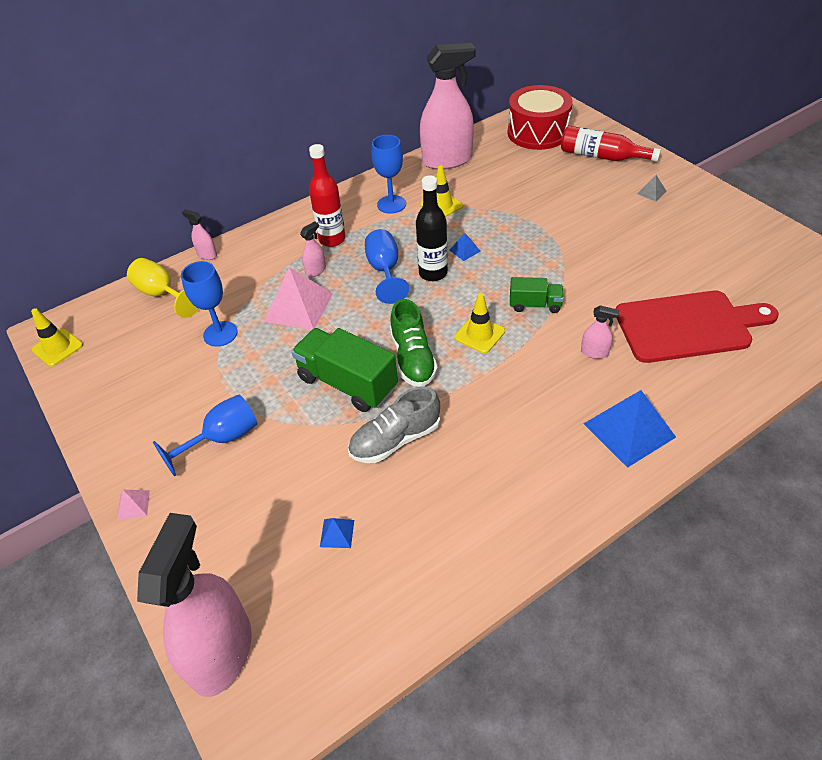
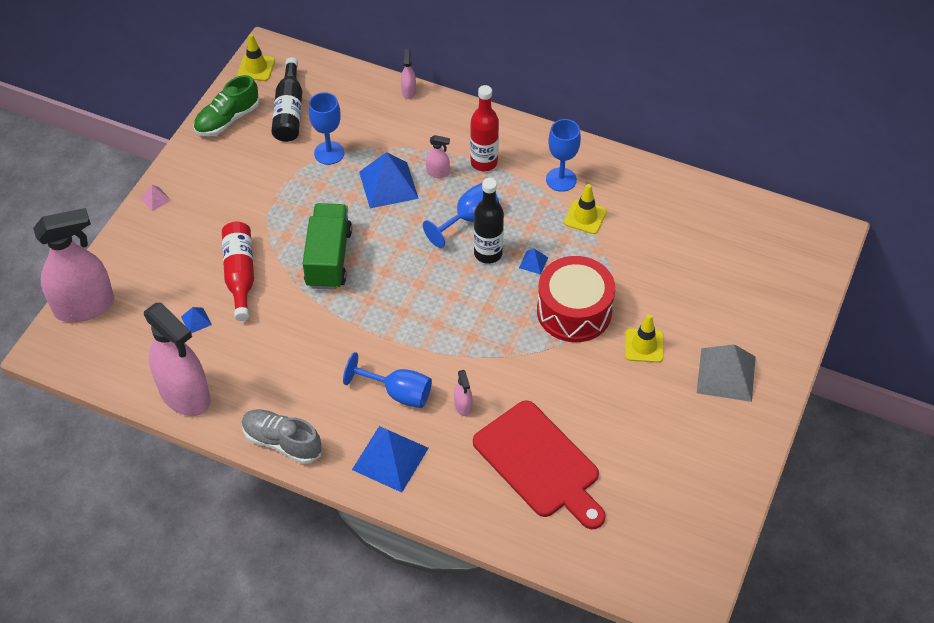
camera: 55 degrees right, 5 degrees up
(139, 343) = (289, 111): none -> black bottle
(162, 294) = (346, 92): yellow goblet -> none
(222, 439) = (234, 213): blue goblet -> blue goblet (398, 393)
(298, 307) = (388, 185): pink pyramid -> blue pyramid
(395, 439) = (293, 314): grey shoe -> grey shoe (282, 442)
(413, 358) = (379, 287): green shoe -> green shoe (227, 119)
(447, 160) = (660, 189): pink spray bottle -> pink spray bottle (184, 395)
(479, 334) = (434, 318): yellow traffic cone -> yellow traffic cone (644, 345)
(535, 305) = (495, 342): green truck -> none
(538, 132) = (764, 241): red drum -> red drum (574, 311)
(602, 156) = (760, 311): red bottle -> red bottle (240, 274)
(651, 192) = (726, 374): grey pyramid -> grey pyramid, size x2.23

